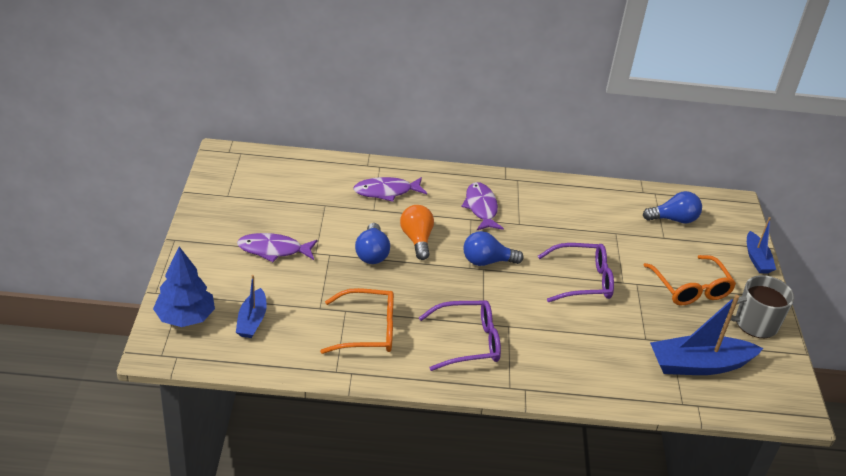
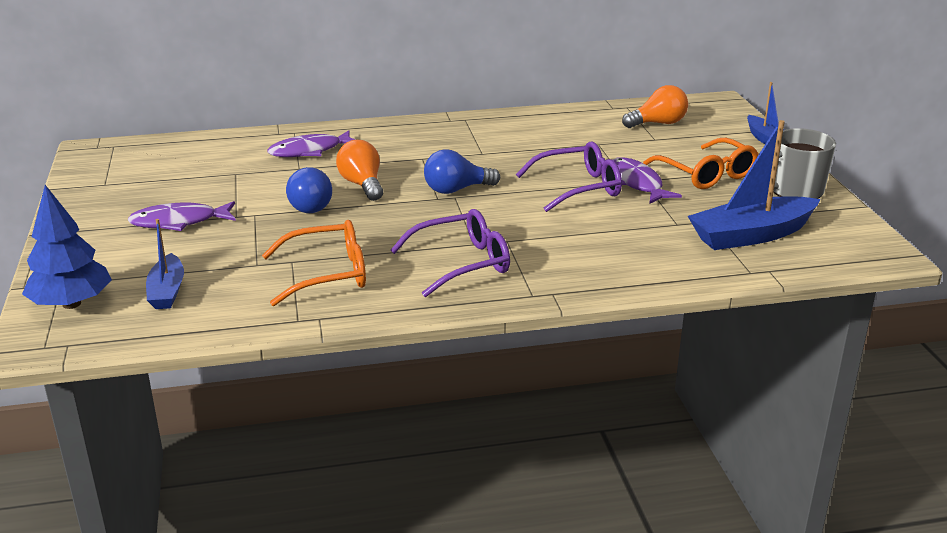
camera: 10 degrees left, 10 degrees down
(481, 208) = (431, 147): purple fish -> purple fish (637, 183)
(673, 219) = (658, 123): blue light bulb -> orange light bulb

